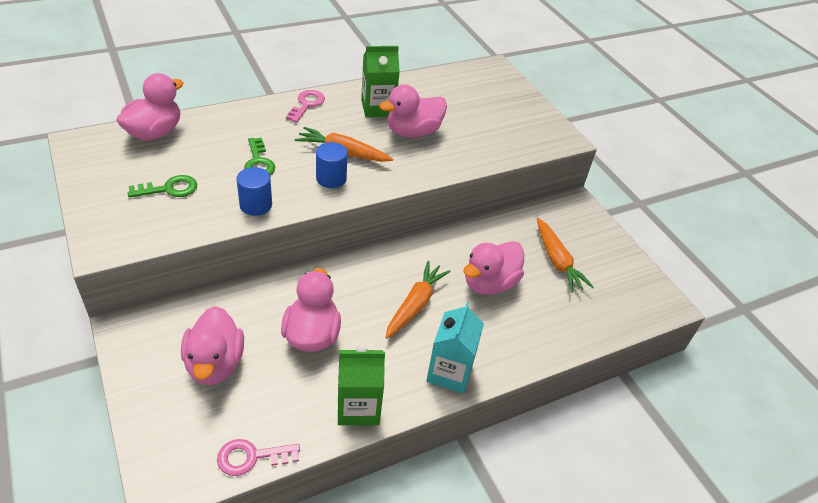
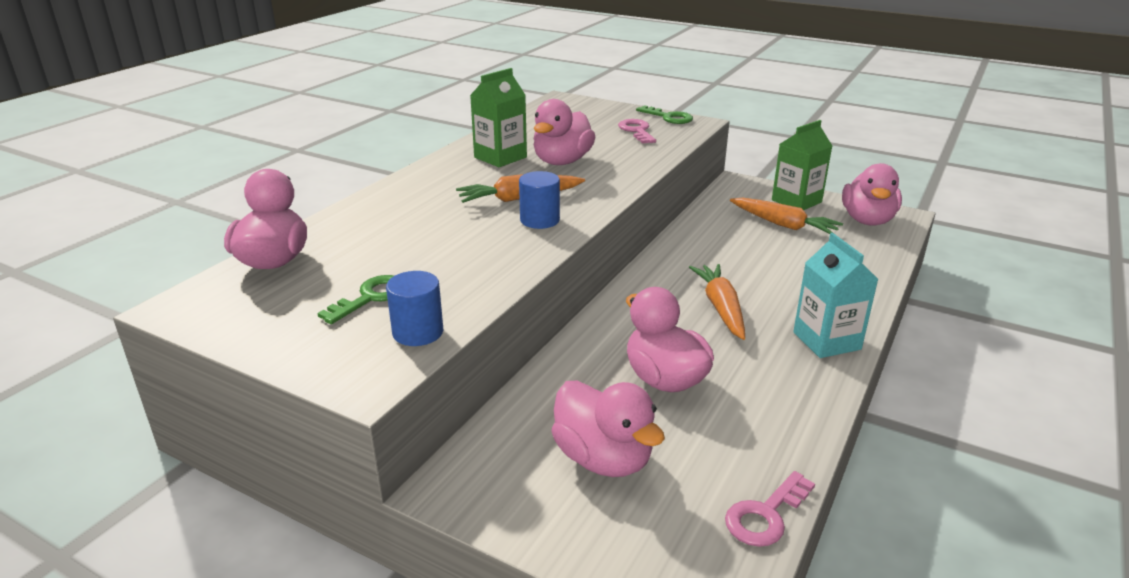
camera: 30 degrees left, 15 degrees down
(256, 205) = (495, 269): blue cylinder -> blue cylinder (418, 332)
(258, 162) = (442, 237): green key -> green key (668, 117)
(307, 104) = (422, 179): pink key -> pink key (637, 131)
(358, 407) = (795, 411): green carton -> green carton (796, 201)
(489, 283) = (757, 263): pink duck -> pink duck (867, 220)

